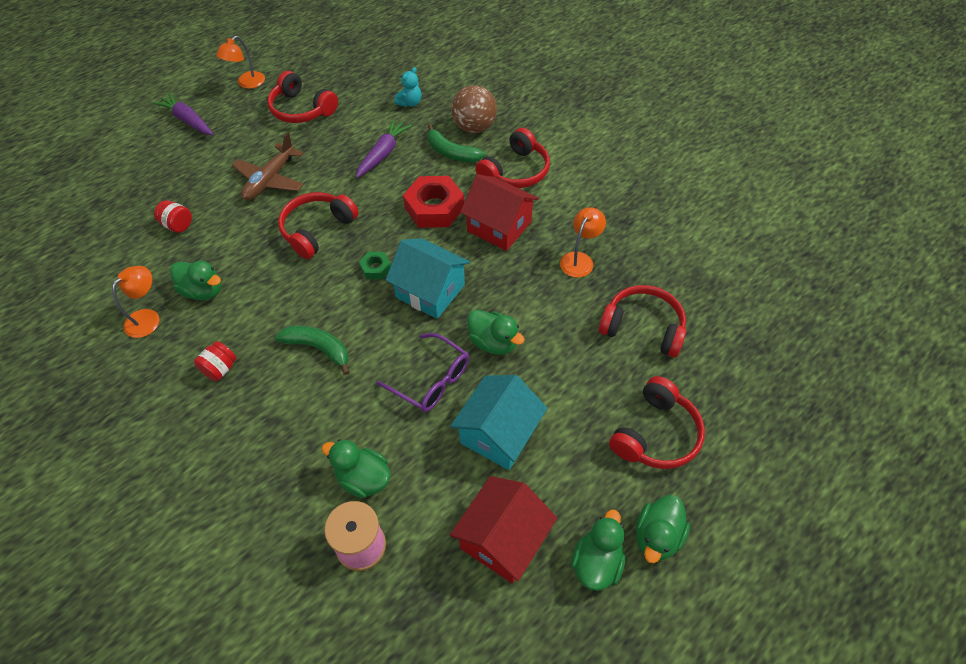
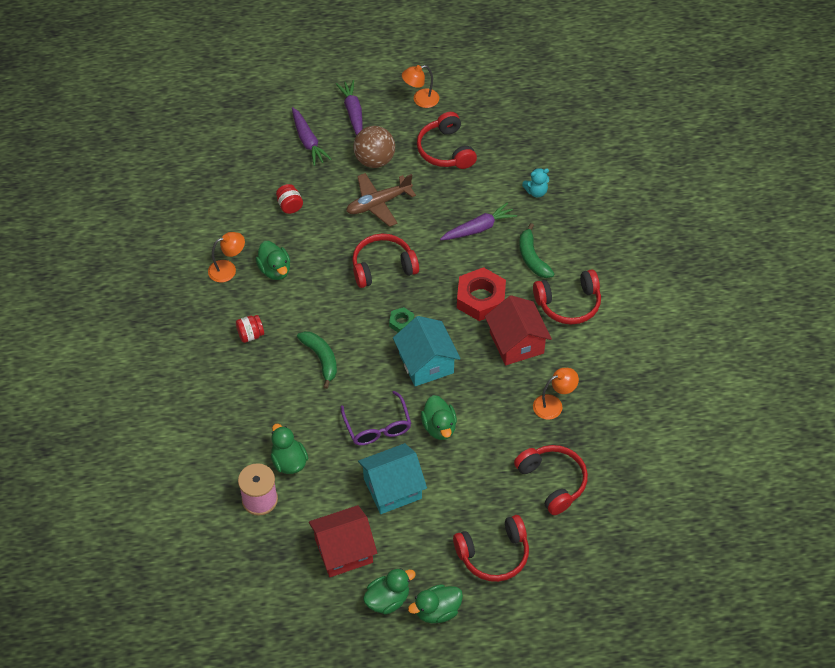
camera: 35 degrees right, 0 degrees up
(158, 163) = (308, 141): none -> purple carrot
(474, 127) = (569, 245): brown ball -> brown ball (374, 160)

